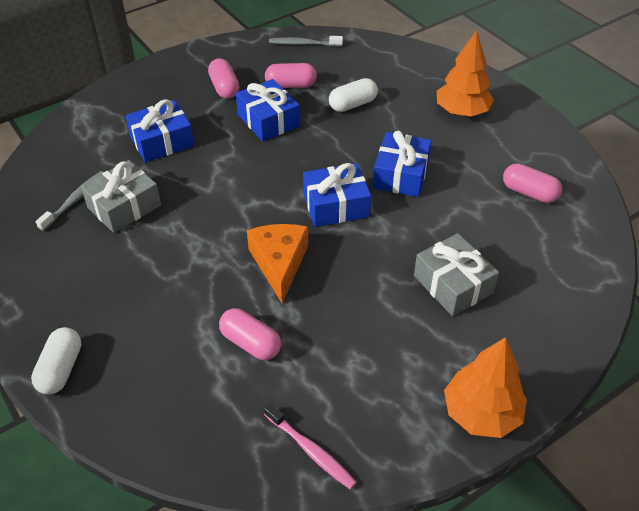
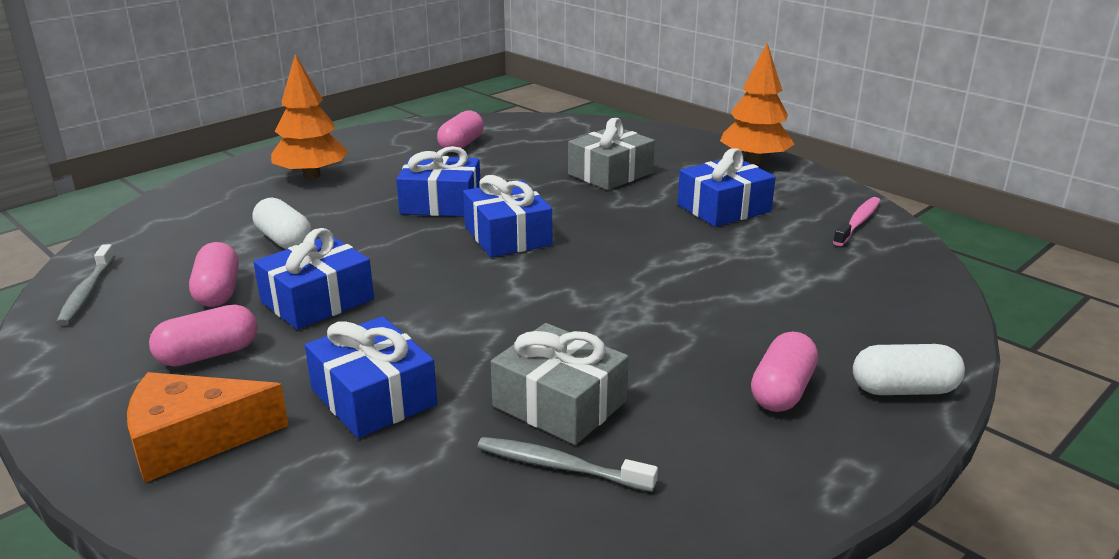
camera: 100 degrees left, 20 degrees down
(250, 343) = (758, 264): pink capsule -> pink capsule (782, 391)
(279, 263) = (625, 261): orange cheese -> orange cheese (193, 440)
(362, 350) = (723, 208): none -> blue gift

